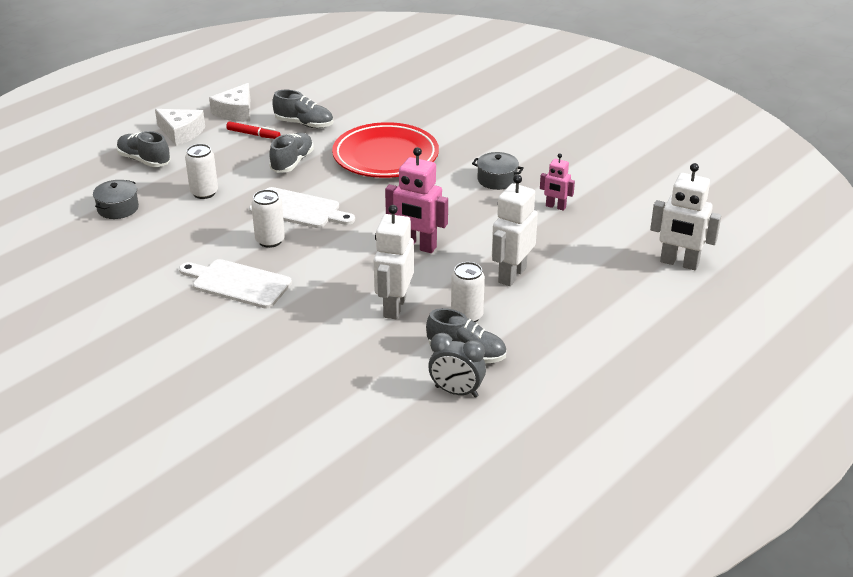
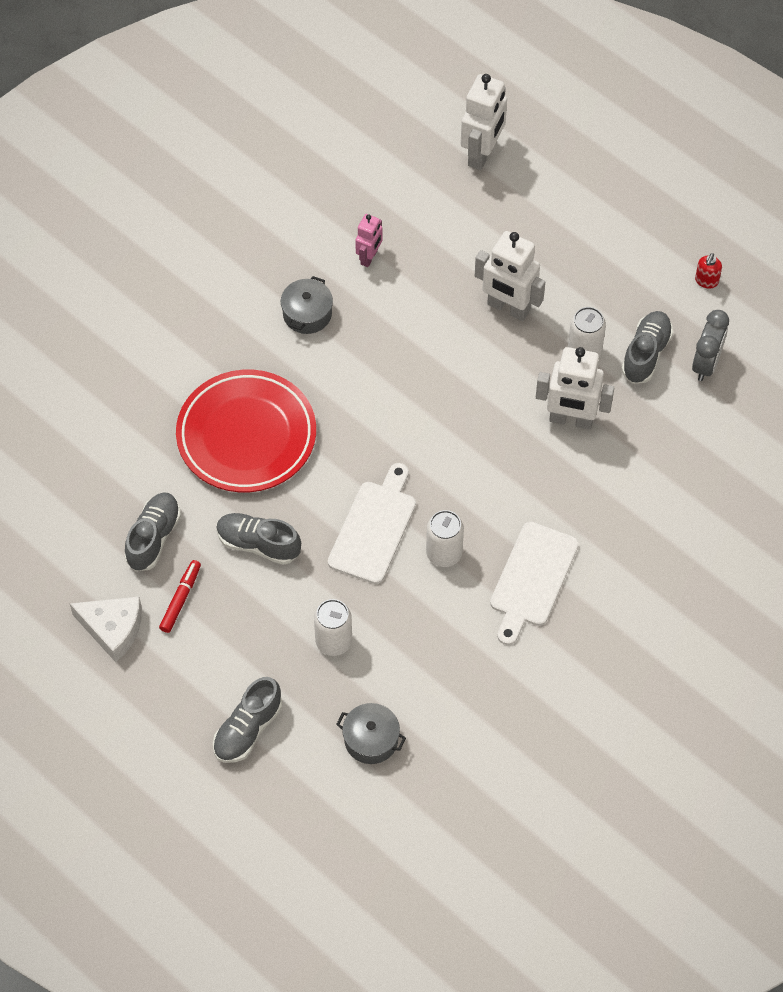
camera: 90 degrees left, 25 degrees up
(181, 133) = (172, 693): white cheese -> none
(417, 246) = (454, 398): pink robot -> none
(556, 396) = (706, 281): none -> red soap dispenser

